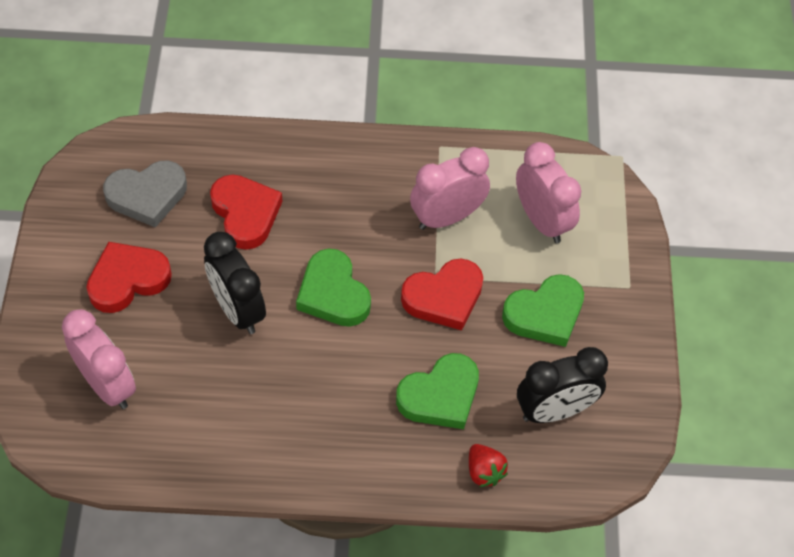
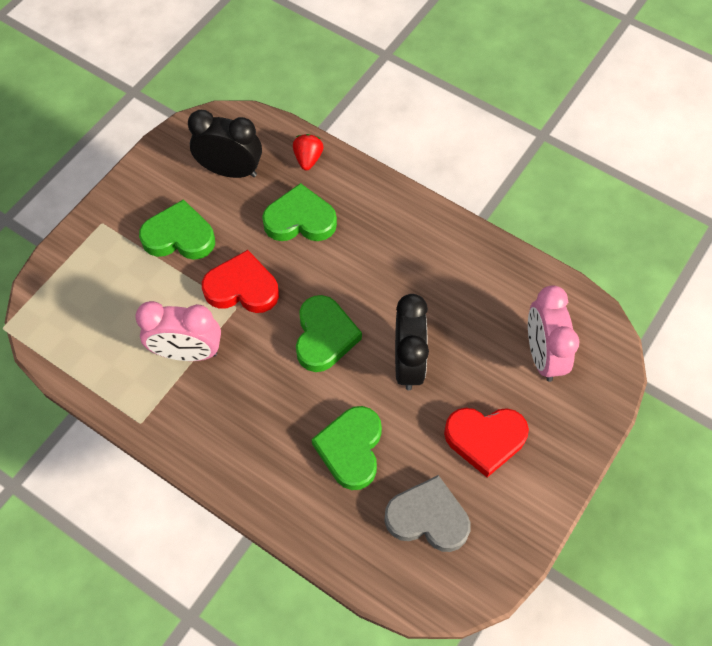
camera: 145 degrees left, 5 degrees up
(245, 214) = (351, 449): red heart -> green heart
(541, 221) = (117, 308): pink clock -> none

